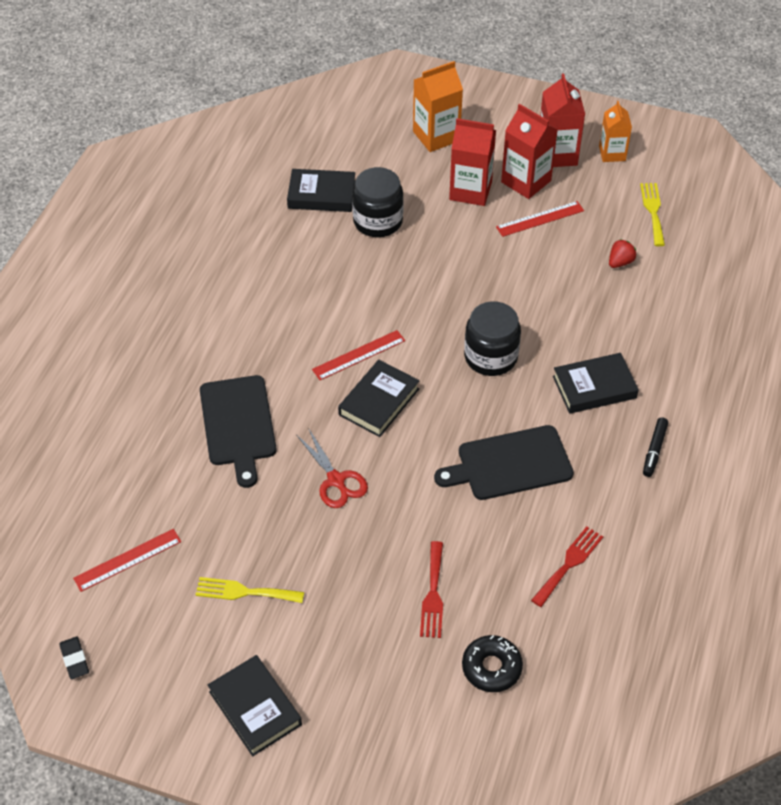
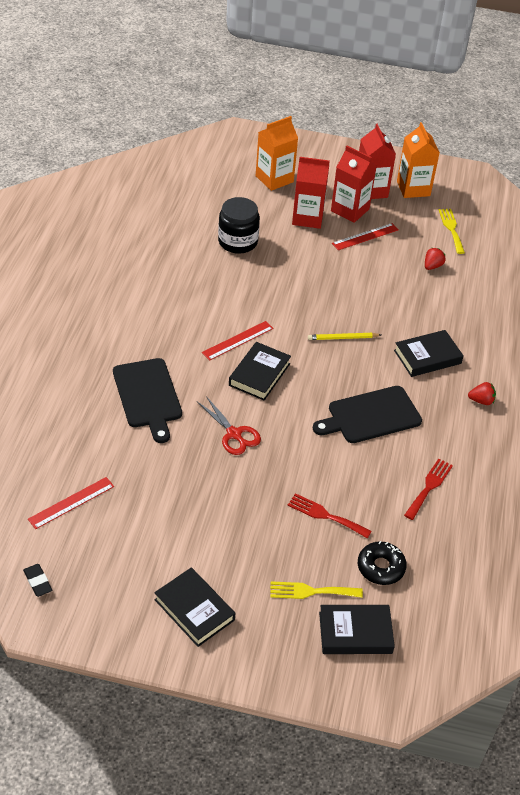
camera: 10 degrees left, 5 degrees down
(244, 592) = (172, 522): yellow fork -> yellow fork (311, 591)
(321, 195) = (189, 223): black book -> black book (355, 632)
(433, 594) = (325, 515): red fork -> red fork turned 120 degrees clockwise
(490, 357) = (343, 338): black jar -> yellow pencil
(612, 153) = (413, 188): orange carton -> orange carton, size x1.51
(654, 450) = (481, 401): black marker -> red strawberry

